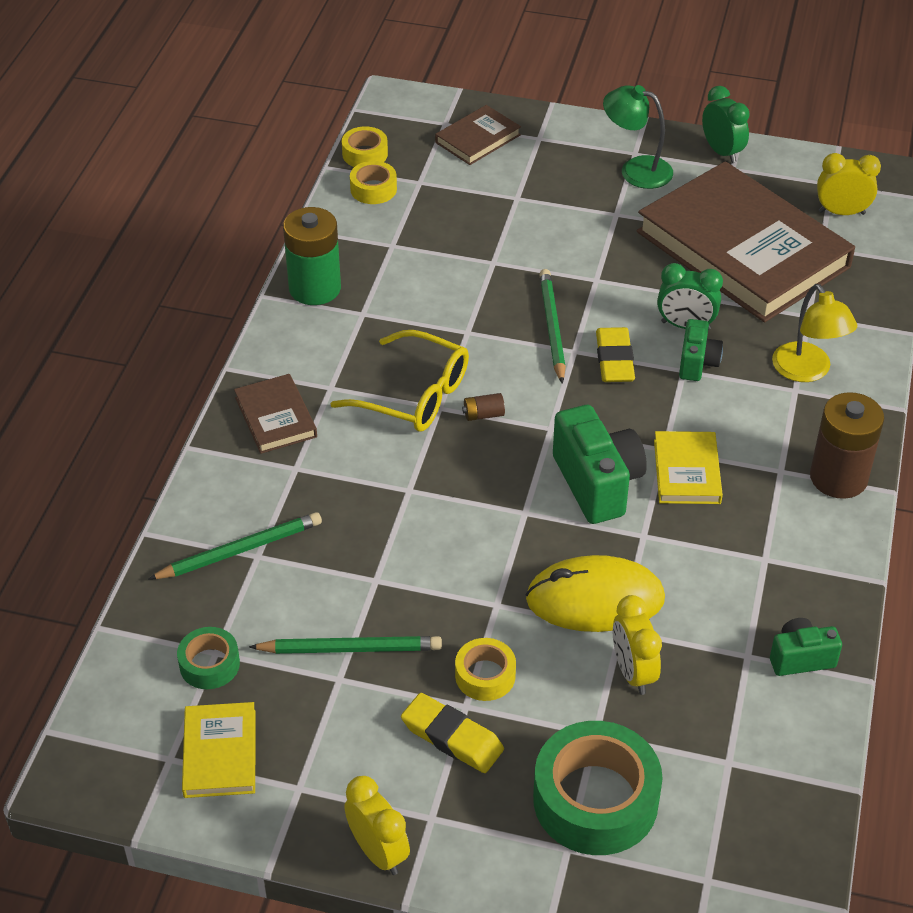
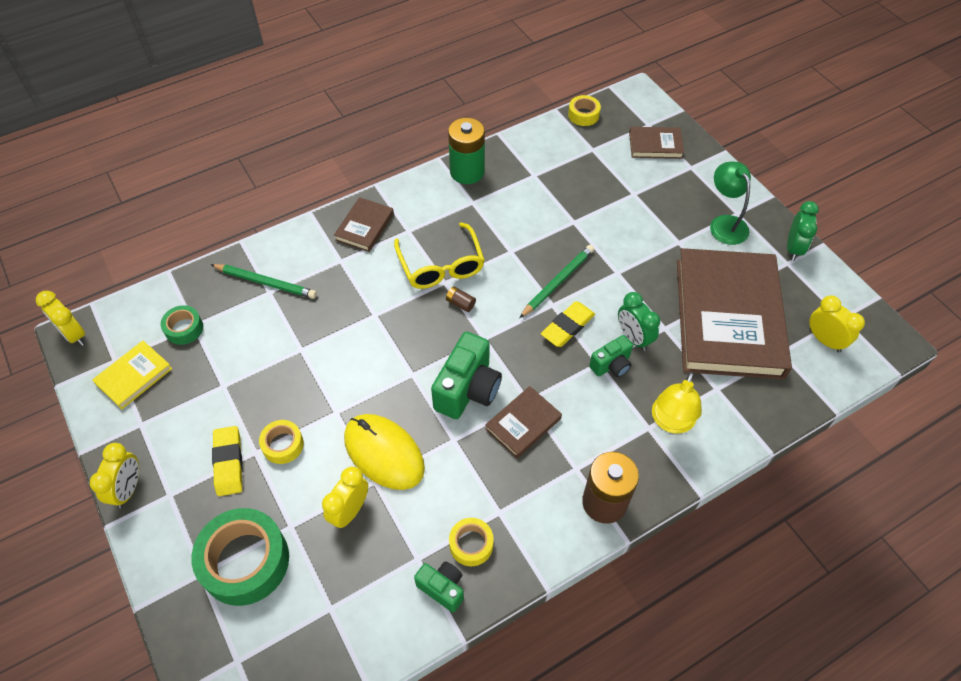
camera: 45 degrees right, 10 degrees up
(76, 776) = (74, 335): none -> yellow clock
(350, 649) = (246, 374): green pencil -> none
(373, 189) = (563, 137): yellow tape -> yellow tape (471, 544)
(686, 471) = (523, 423): yellow book -> brown book

